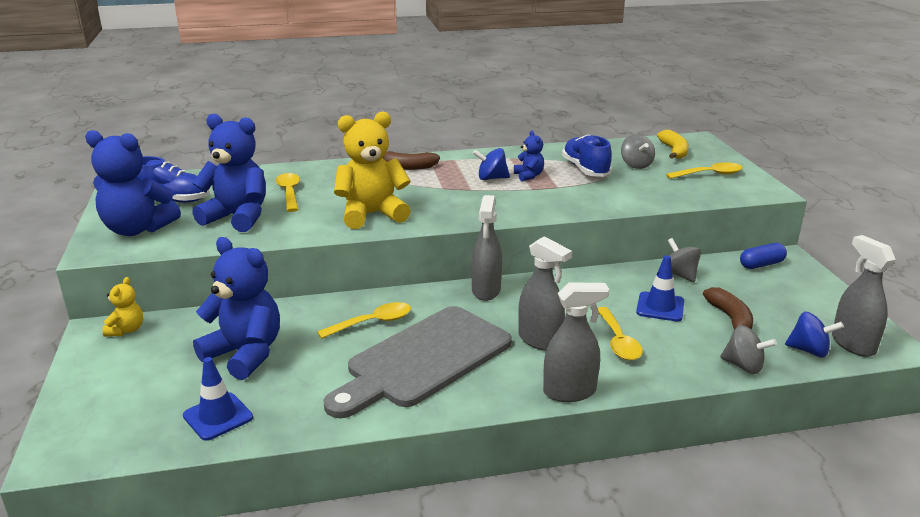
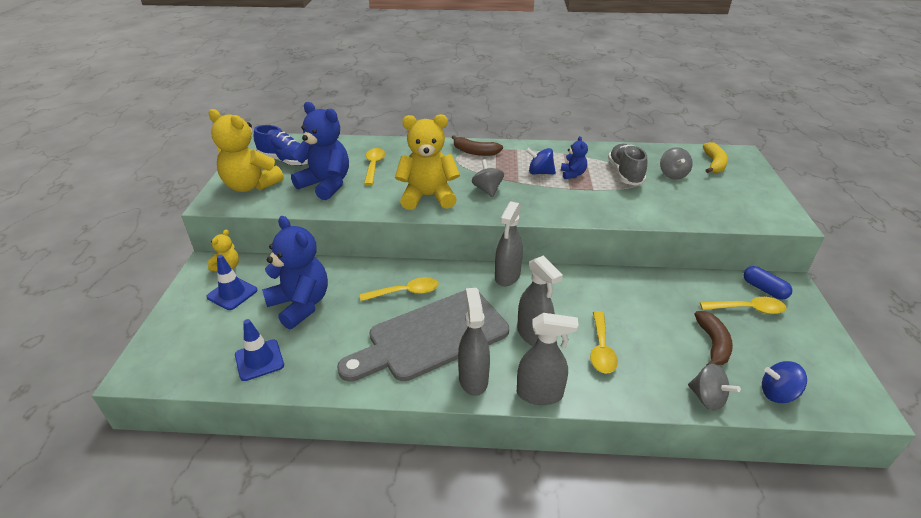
camera: 15 degrees right, 10 degrees up
(137, 229) = (251, 186): blue teddy bear -> yellow teddy bear
(585, 169) = (625, 174): blue shoe -> grey shoe
(660, 307) = (652, 319): blue traffic cone -> blue traffic cone (232, 293)
(679, 275) = (682, 288): grey spinning top -> grey spinning top (487, 190)
(709, 174) = (738, 194): yellow spoon -> yellow spoon (747, 309)
(761, 264) = (764, 289): blue capsule -> blue capsule turned 60 degrees clockwise
(809, 350) = (777, 394): blue spinning top -> blue spinning top turned 150 degrees clockwise
(852, 344) = (824, 395): grey spray bottle -> grey spray bottle (473, 379)

